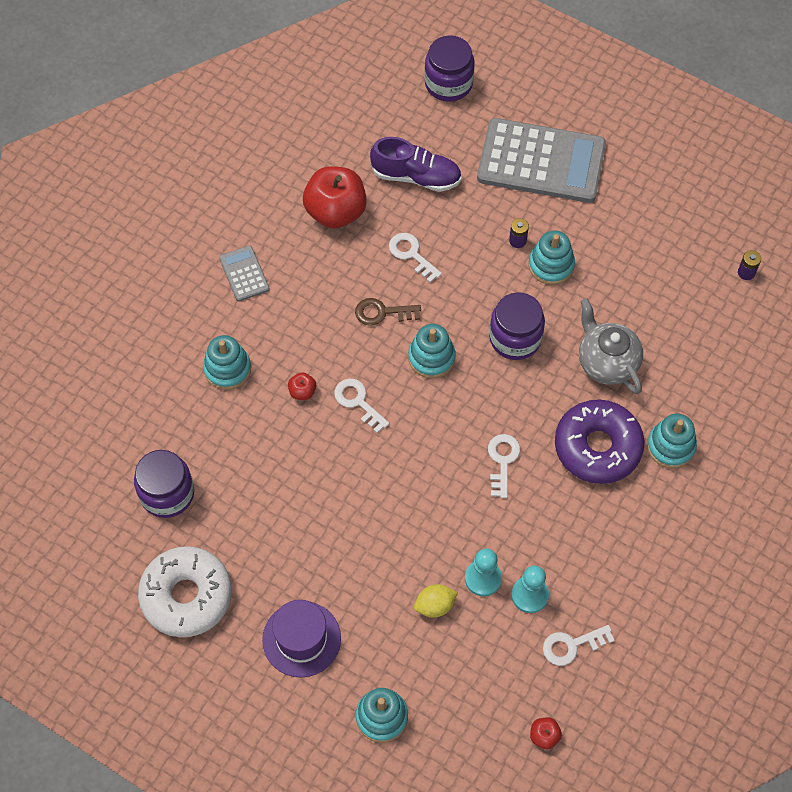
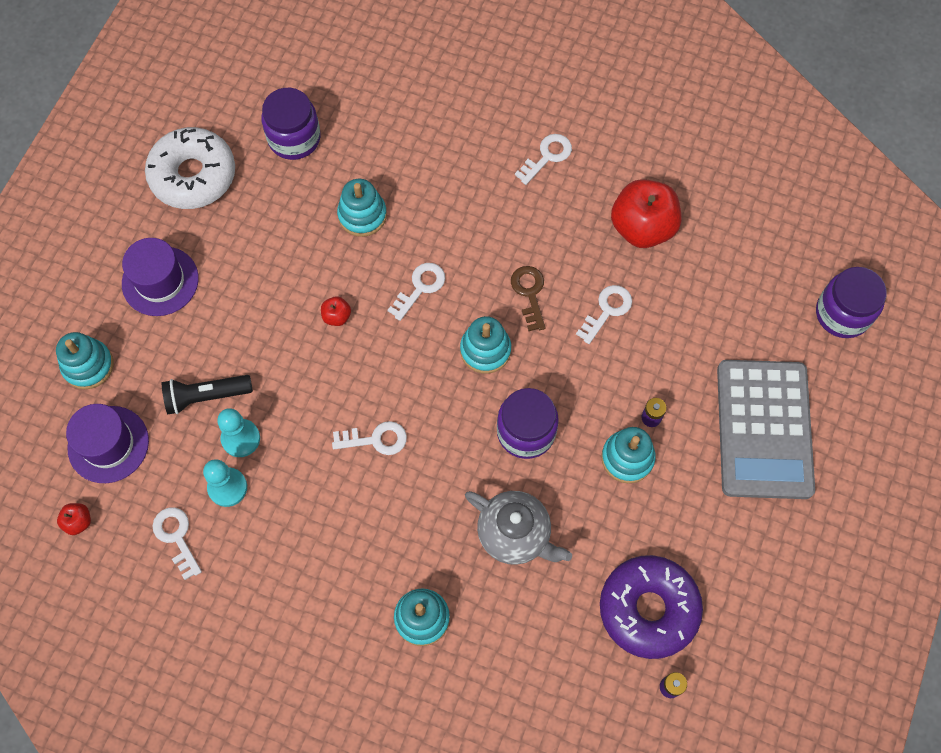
camera: 80 degrees right, 5 degrees up
(227, 369) = (436, 163): turquoise stacking toy -> turquoise stacking toy (362, 215)
(244, 274) = (547, 156): grey calculator -> white key
(302, 392) = (422, 234): red apple -> red apple (337, 316)
(416, 176) = (708, 299): purple shoe -> none
(435, 605) = (206, 396): yellow lemon -> black flashlight
(469, 702) = (108, 444): none -> purple hat
(597, 447) = (408, 537): purple donut -> purple donut (648, 609)
(606, 362) = (515, 534): grey teapot -> grey teapot turned 75 degrees clockwise

